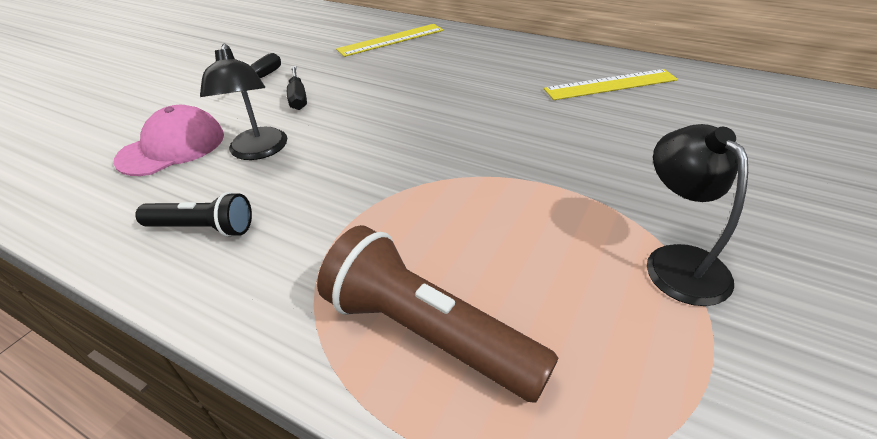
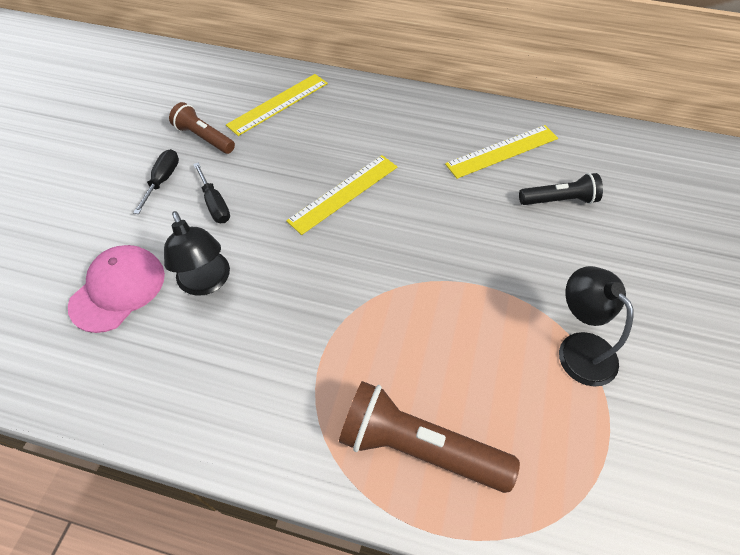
camera: 15 degrees left, 15 degrees up
(203, 228) = (198, 381): black flashlight -> black flashlight (559, 200)
(312, 56) = (204, 138): none -> brown flashlight
(428, 101) = (344, 193): none -> yellow ruler

